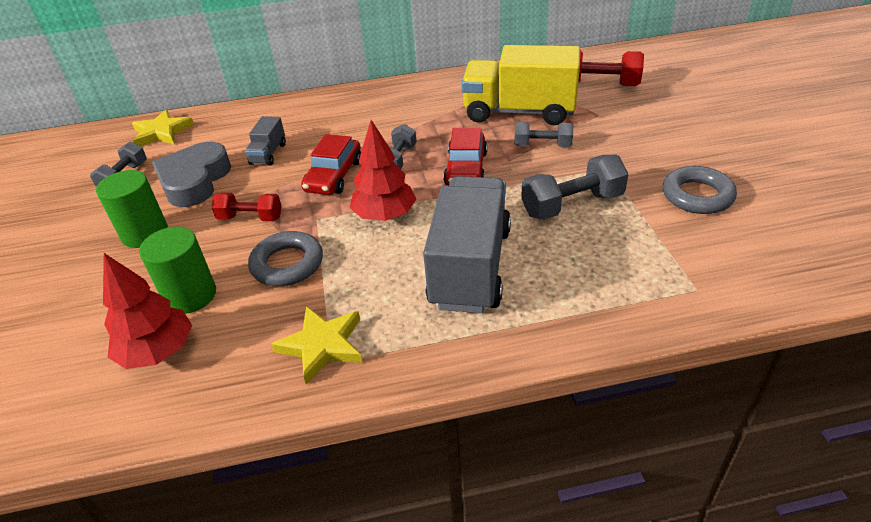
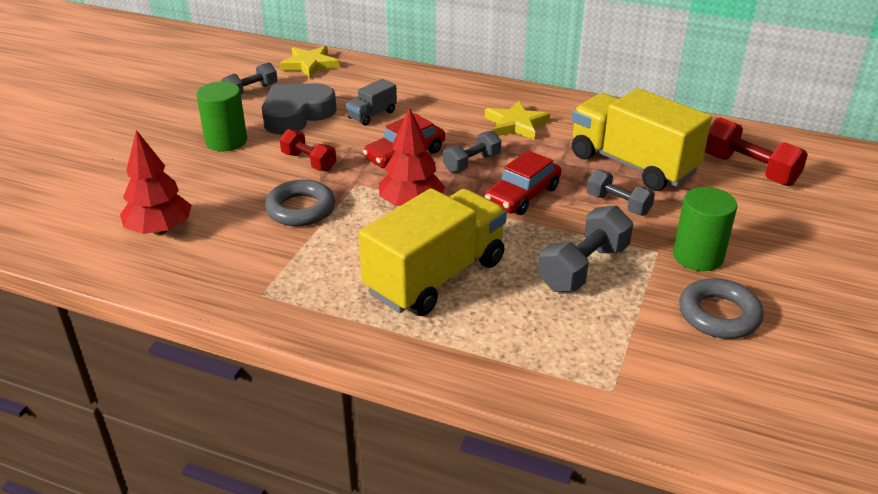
camera: 30 degrees right, 5 degrees down
(190, 295) = (214, 201): green cylinder -> green cylinder (698, 256)
(322, 345) = (266, 279): yellow star -> yellow star (515, 124)
(470, 267) = (435, 277): grey truck -> yellow truck
(572, 205) = (583, 268): grey dumbbell -> grey dumbbell turned 60 degrees counterclockwise

